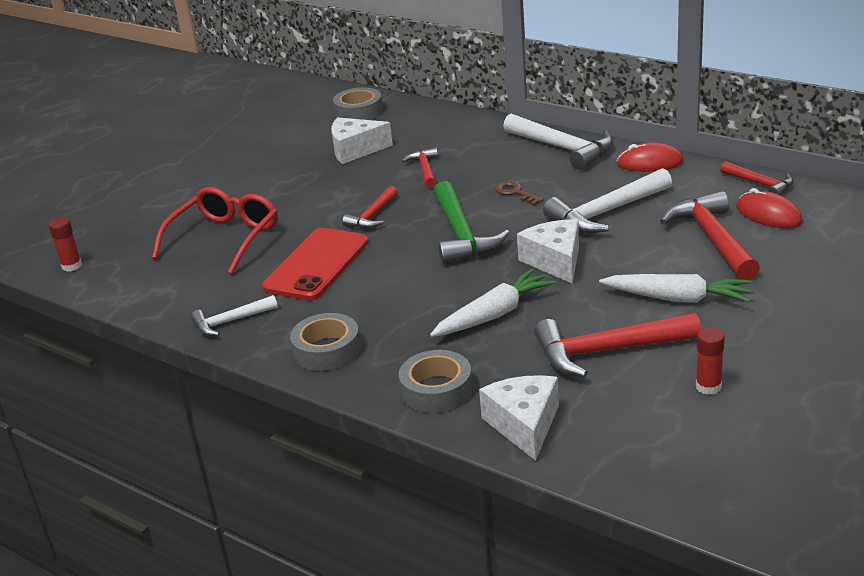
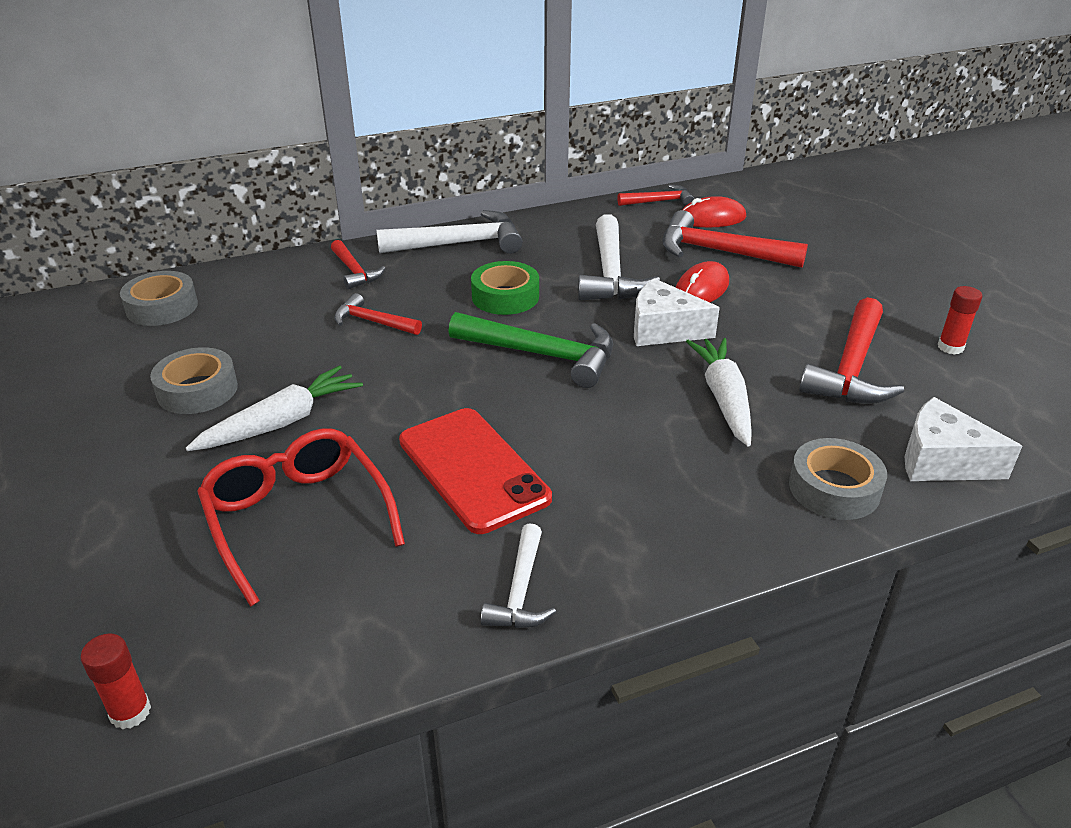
camera: 60 degrees left, 5 degrees up
(327, 350) = (678, 534): grey tape -> grey tape (197, 390)
(355, 150) = (248, 343): white cheese -> none
(372, 216) = (419, 390): red hammer -> red hammer (354, 271)
(516, 193) = (505, 297): brown key -> green tape
(650, 163) = (553, 222): red mouse -> red mouse (701, 289)
(677, 298) = (798, 303): white carrot -> white carrot (281, 422)

